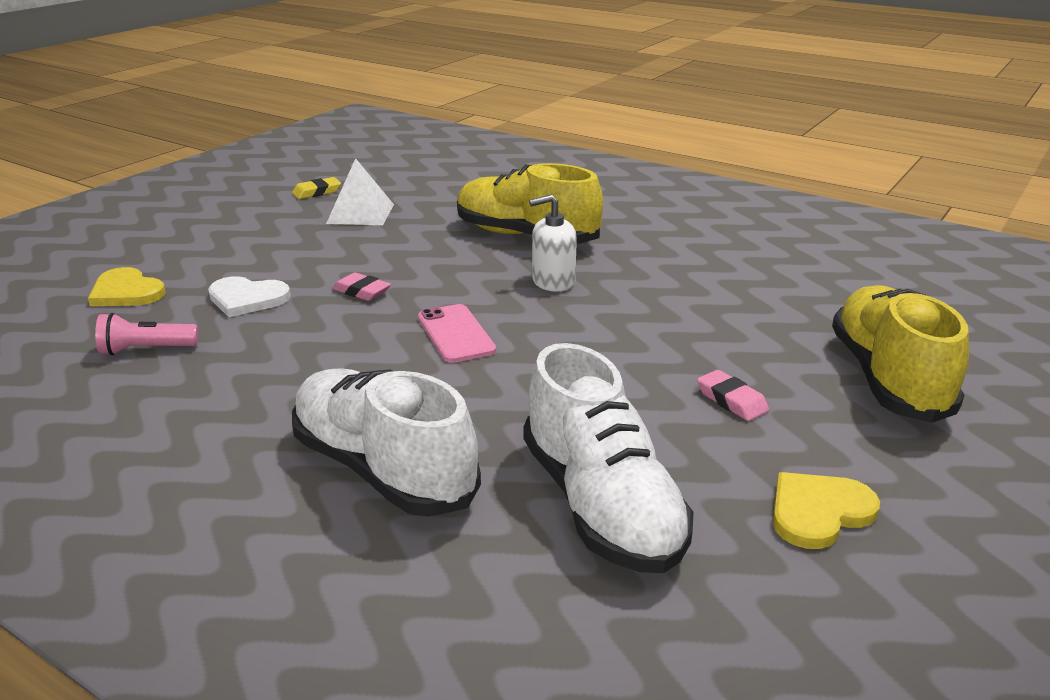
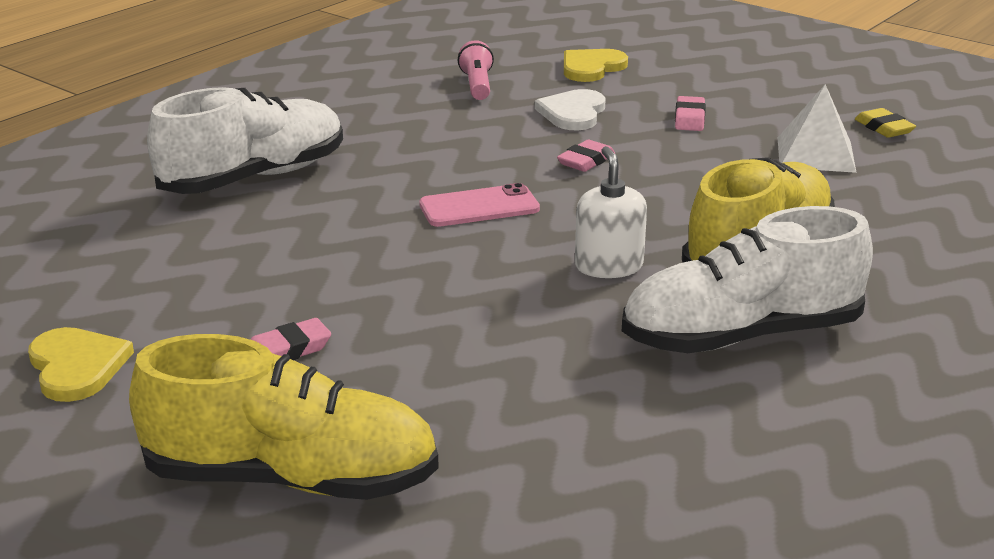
camera: 95 degrees right, 0 degrees up
(278, 252) = (689, 118): none -> pink eraser
(601, 505) = (155, 262): white shoe -> white shoe (741, 336)

